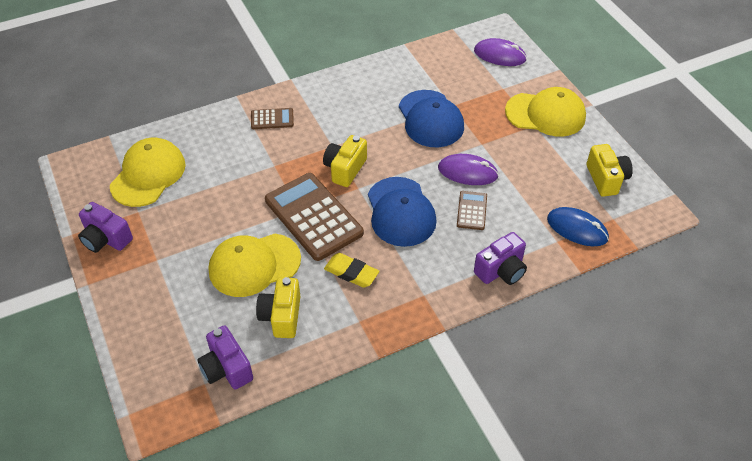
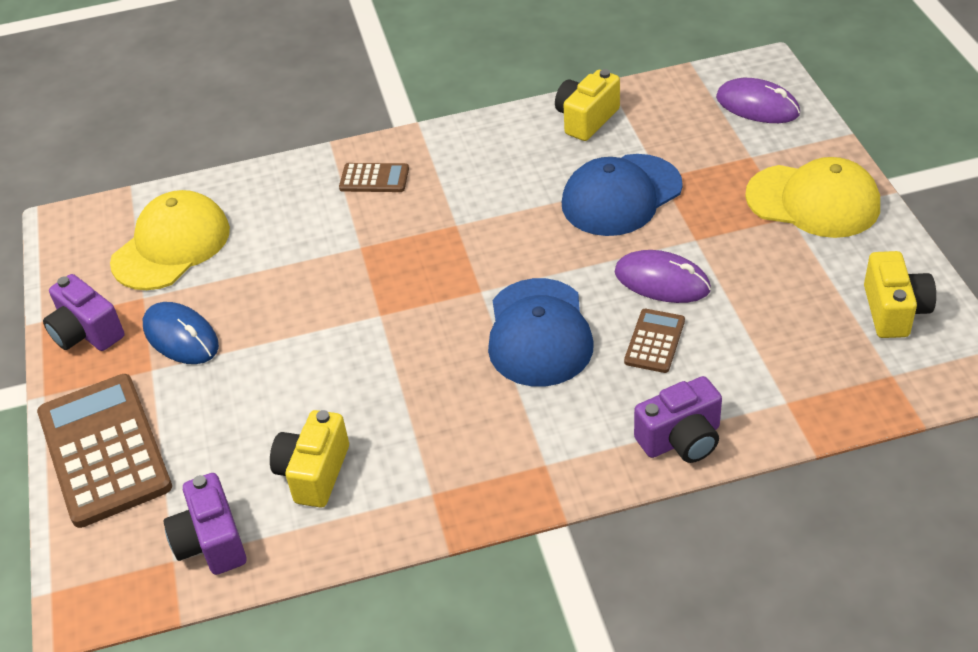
camera: 15 degrees right, 5 degrees down
(254, 265) = (292, 391): yellow cap -> none
(313, 216) = (401, 328): brown calculator -> brown calculator (104, 450)
(345, 169) = (467, 261): yellow camera -> yellow camera (586, 119)
(351, 273) = (438, 418): yellow eraser -> none
(430, 119) = (621, 195): blue cap -> blue cap turned 60 degrees clockwise
(577, 228) = (825, 385): blue mouse -> blue mouse (181, 336)

